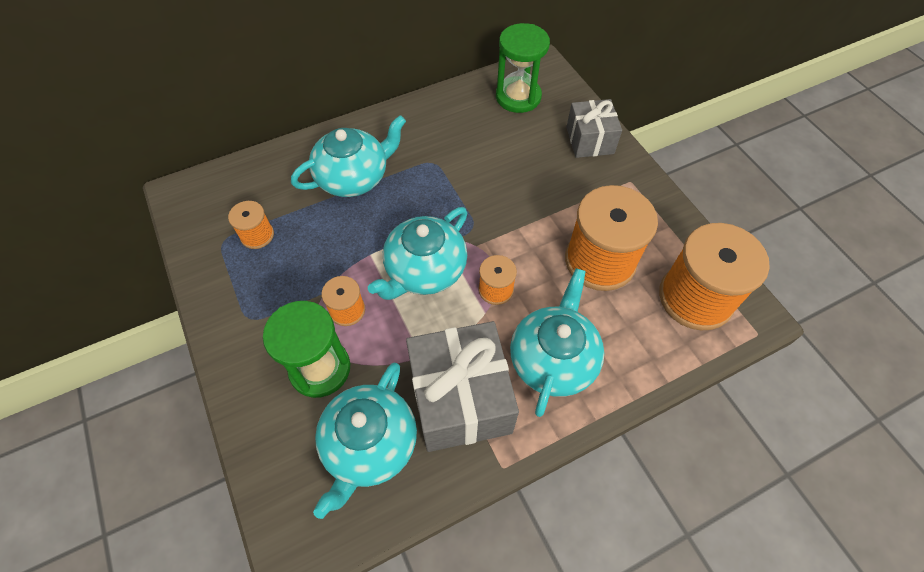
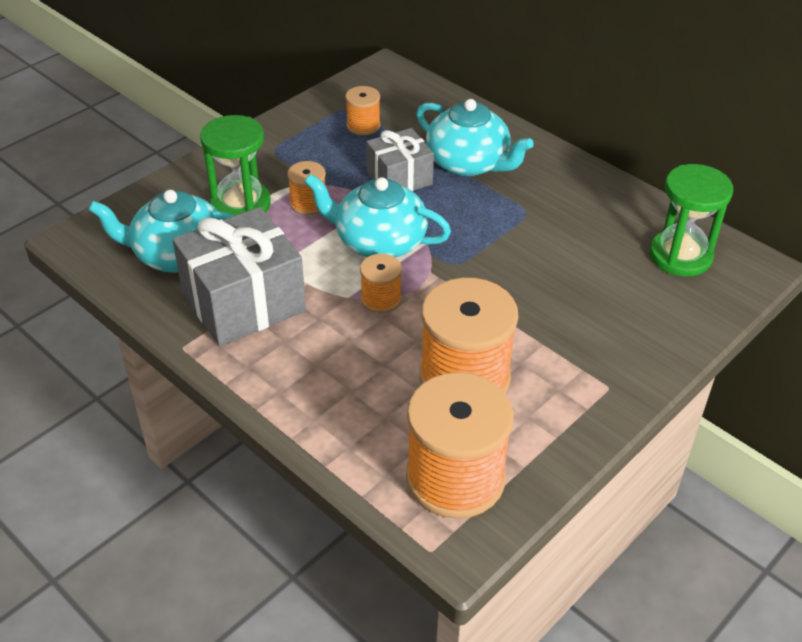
camera: 70 degrees right, 15 degrees down
(553, 359) = (315, 361): turquoise teapot -> none
(589, 140) = (653, 335): grey gift -> grey gift (399, 178)

